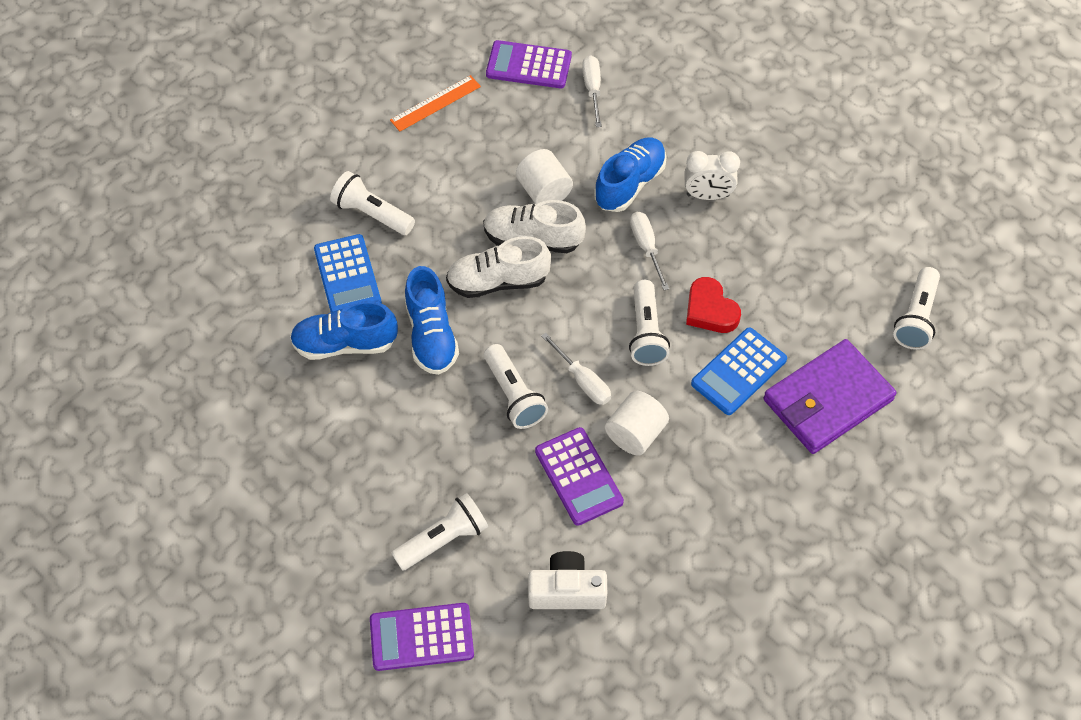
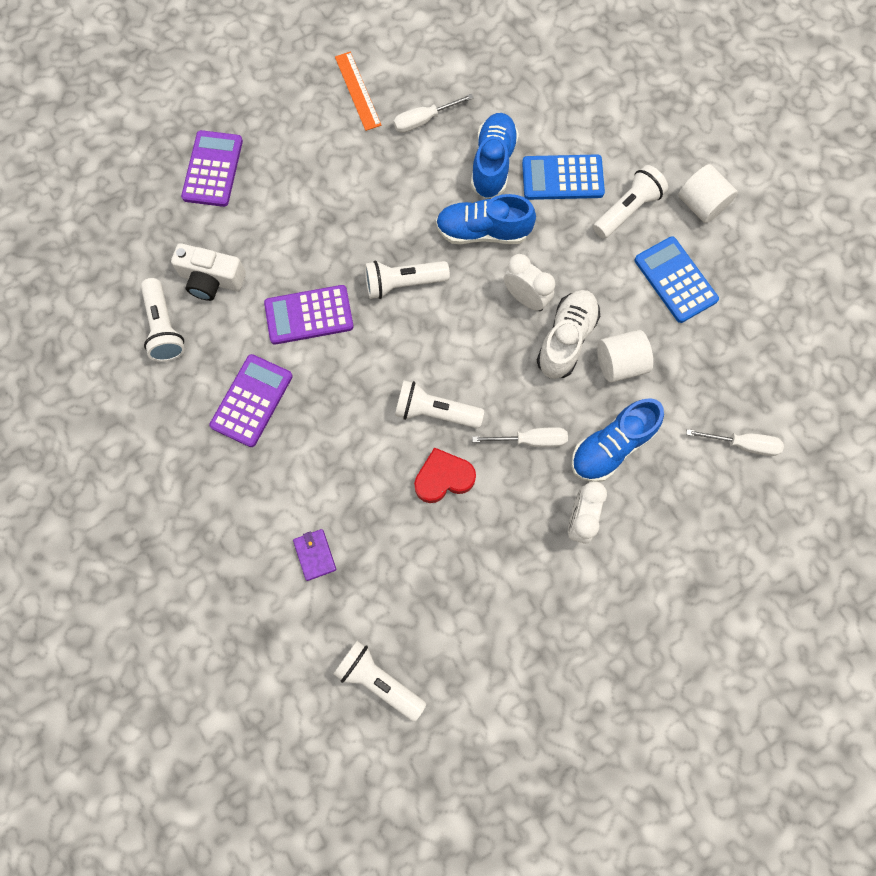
camera: 105 degrees right, 15 degrees up
(435, 103) = (750, 290): orange ruler -> orange ruler (357, 91)
(443, 539) = (287, 200): white flashlight -> white flashlight (164, 327)
(498, 281) = (525, 298): white shoe -> white clock
(528, 65) = (786, 389): purple calculator -> purple calculator (251, 400)
(567, 591) = (212, 280): white camera -> white camera turned 90 degrees clockwise
(583, 380) = (401, 343): white screwdriver -> white screwdriver (424, 120)
(630, 184) = (611, 446): blue shoe -> blue shoe turned 90 degrees clockwise
(635, 434) = (334, 372): white cylinder -> white cylinder (701, 205)
(739, 372) = (369, 482): blue calculator -> blue calculator (675, 280)
(827, 400) = (315, 555): purple wallet -> purple wallet, size x0.41

